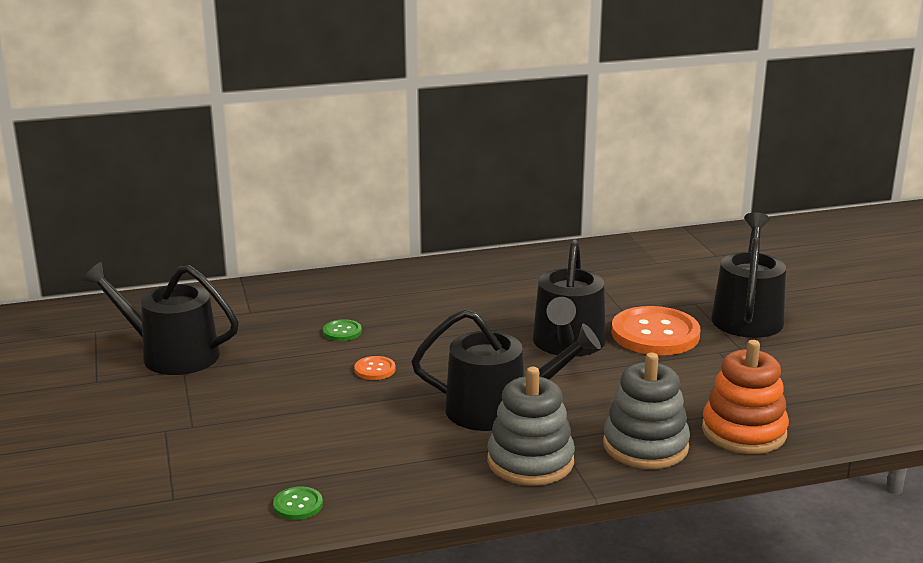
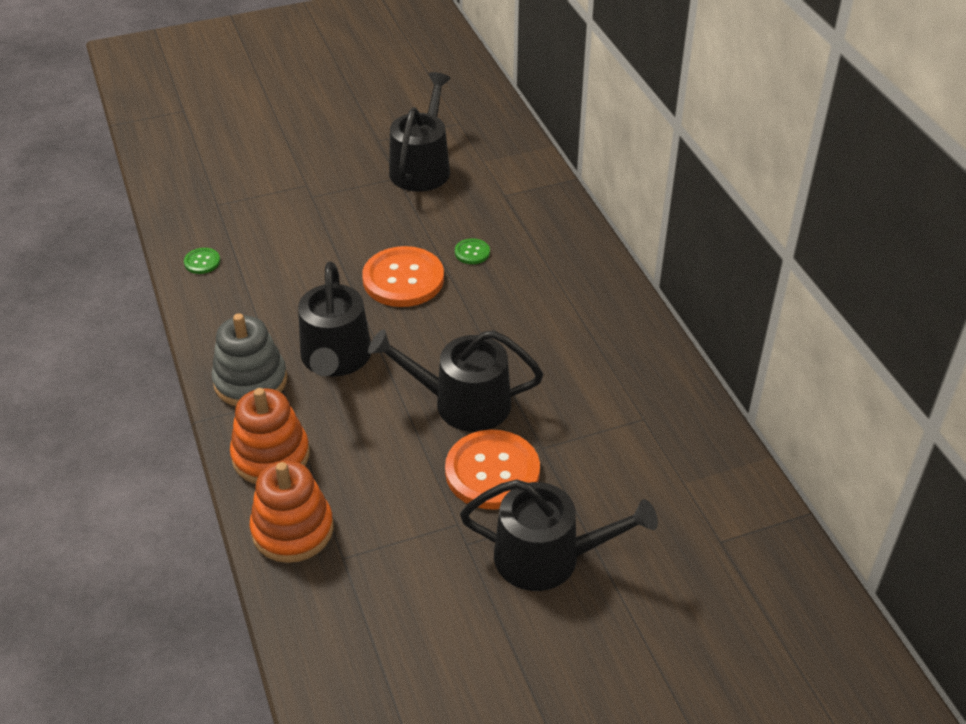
camera: 85 degrees right, 20 degrees up
(375, 369) = (403, 279): orange button -> orange button, size x2.25
(645, 446) = (271, 456): grey stacking toy -> orange stacking toy

